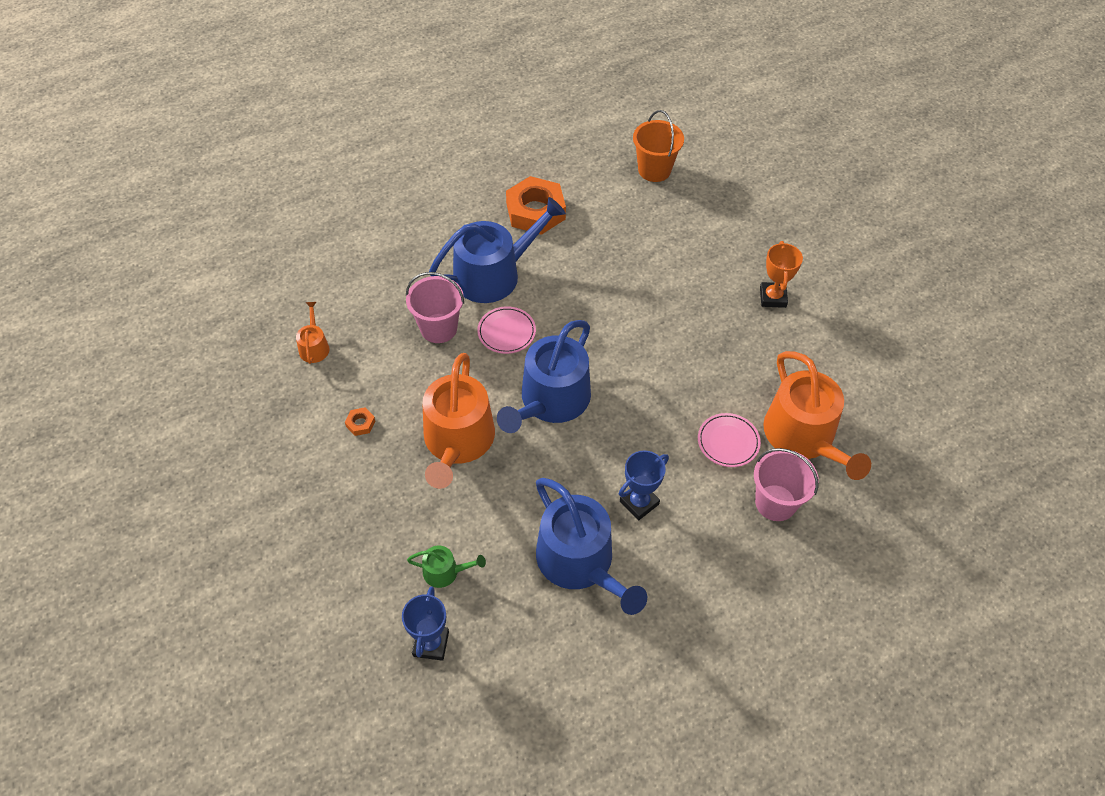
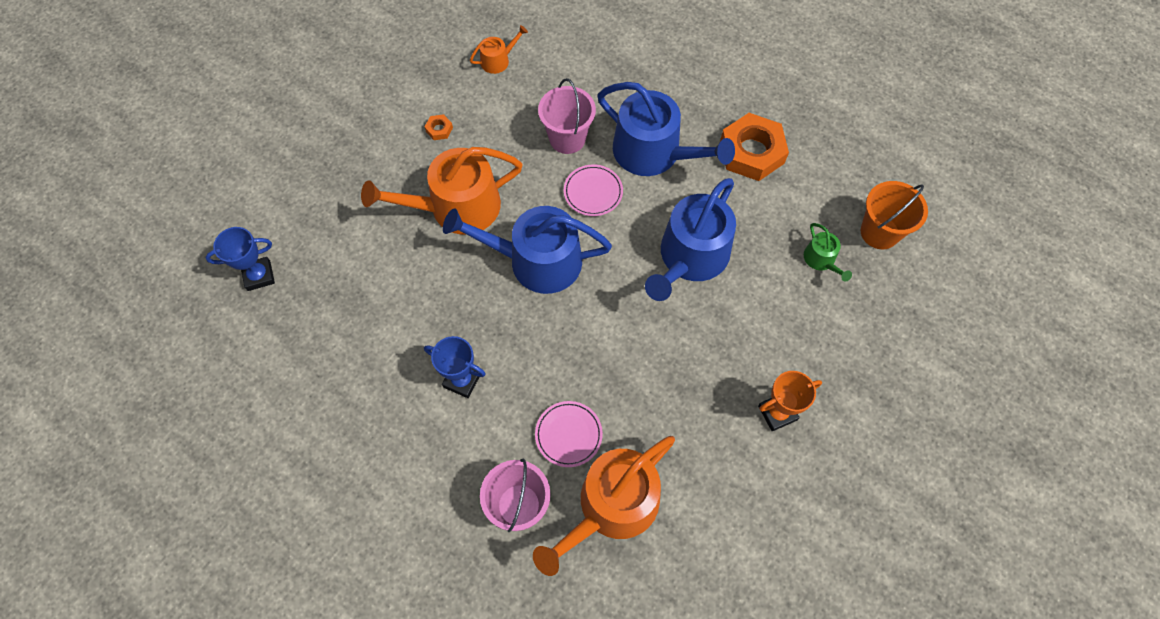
camera: 65 degrees right, 10 degrees up
(445, 571) = (327, 256): green watering can -> green watering can (821, 260)
(580, 562) = (379, 356): blue watering can -> blue watering can (690, 257)

